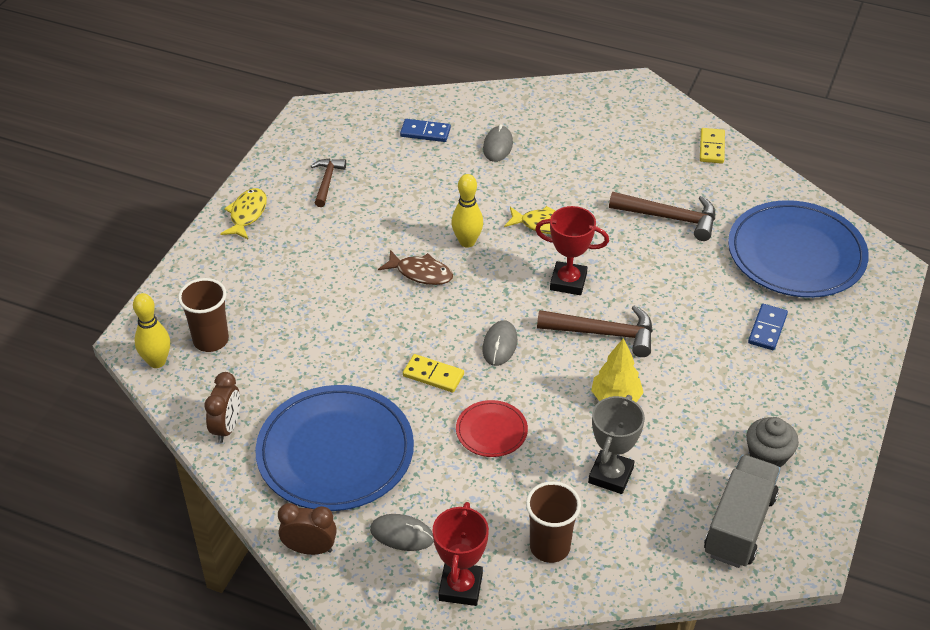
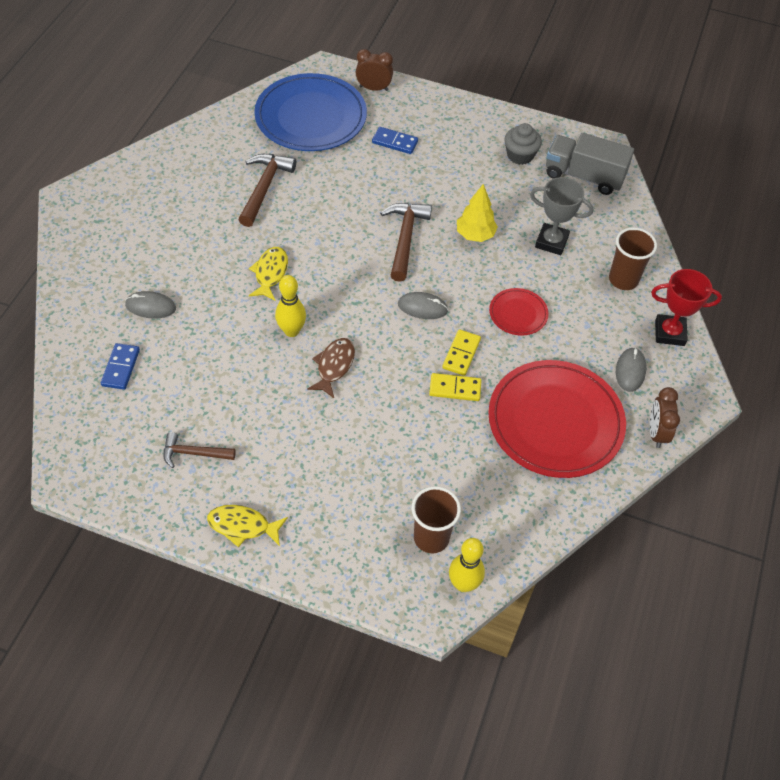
camera: 95 degrees left, 10 degrees up
(227, 427) = (539, 510): brown clock -> brown clock (373, 88)
(335, 452) = (555, 421): blue plate -> red plate
(568, 282) = (344, 259): red trophy -> none
(711, 147) = (171, 153): yellow domino -> yellow domino (455, 389)

